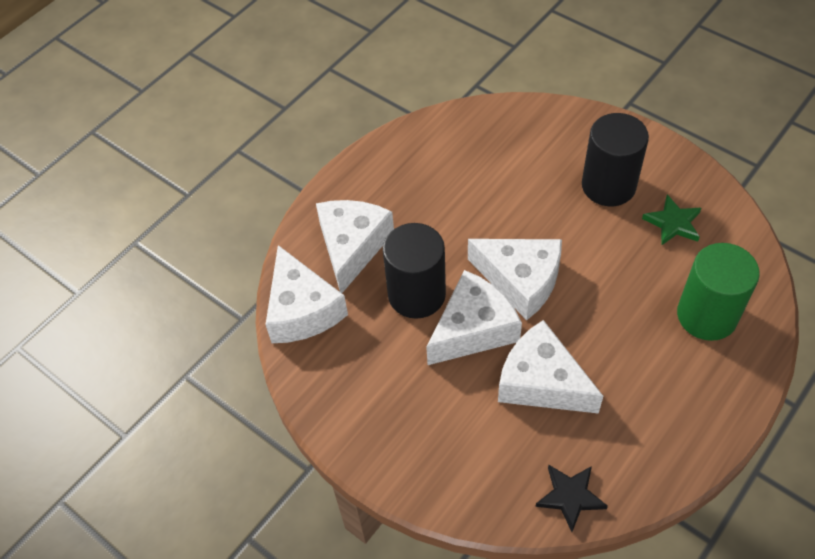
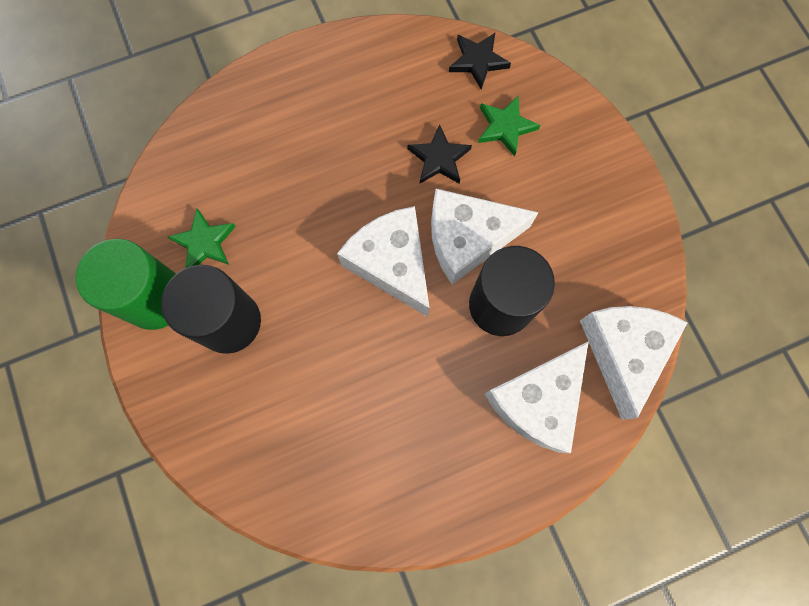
camera: 155 degrees left, 20 degrees up
(501, 442) = (505, 127): none -> green star
(541, 382) = (439, 158): white cheese -> black star
(706, 315) = (255, 139): green cylinder -> green cylinder (156, 299)

